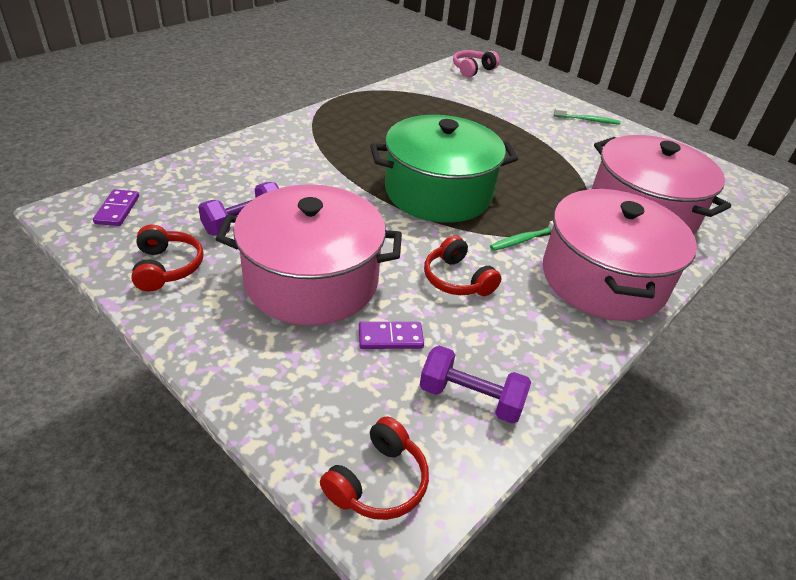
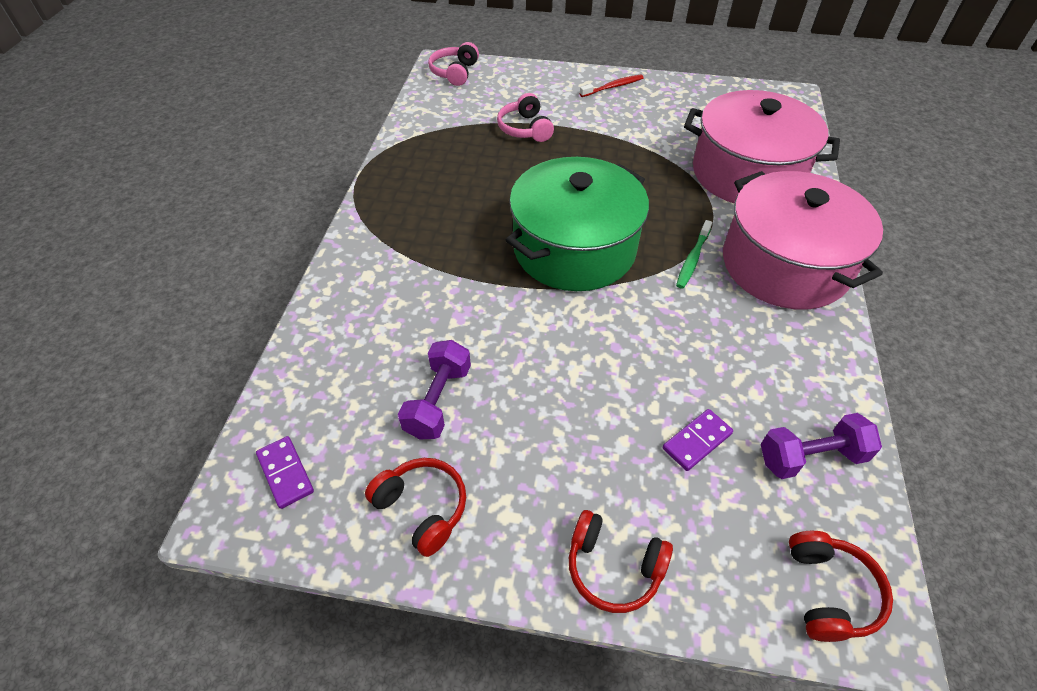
camera: 30 degrees left, 10 degrees up
(311, 280) = (571, 426): pink pot -> none
(457, 279) = (685, 340): red headphones -> red headphones (613, 567)
(486, 116) = (525, 129): none -> pink headphones
(588, 120) = (613, 87): green toothbrush -> red toothbrush

